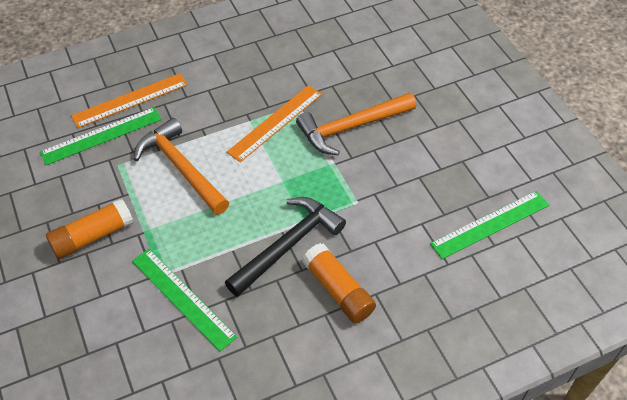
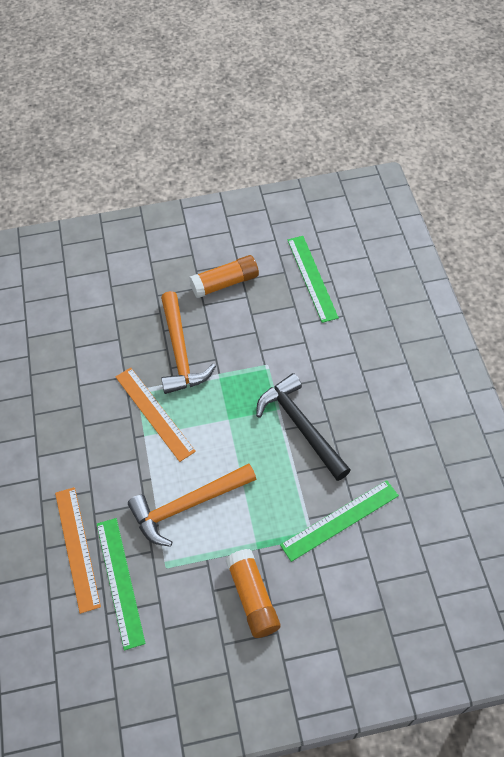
camera: 75 degrees left, 5 degrees up
(338, 290) = (354, 397): orange glue stick -> orange glue stick (225, 283)

